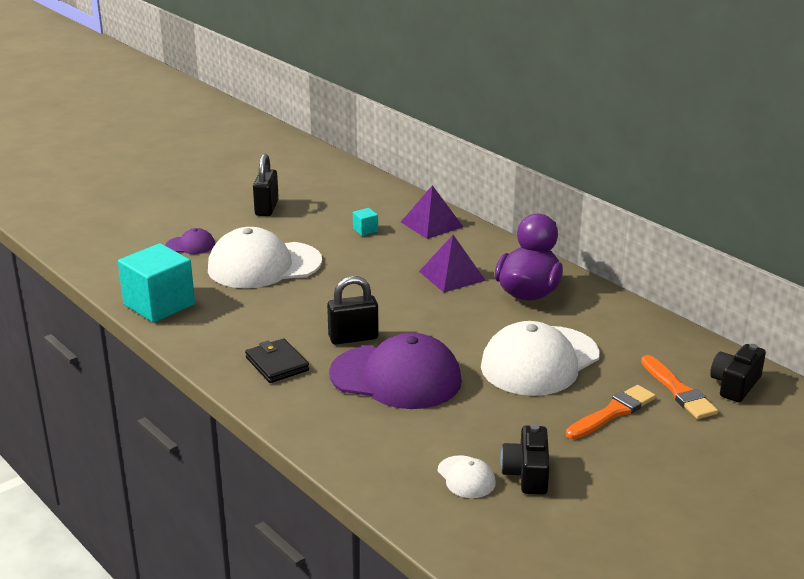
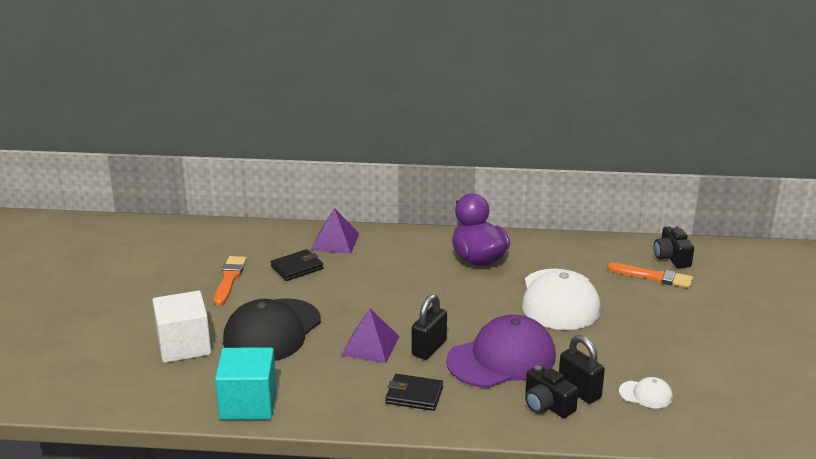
camera: 45 degrees left, 0 degrees up
(190, 245) = (184, 346): purple cap -> white cube
(264, 265) = (272, 331): white cap -> black cap
(266, 208) = (190, 287): black padlock -> black padlock (579, 391)
(365, 230) = (297, 268): turquoise cube -> black wallet
(452, 276) = (413, 271): purple pyramid -> purple pyramid (370, 345)
(527, 474) = (669, 372): black camera -> black camera (547, 405)
(613, 412) = (646, 309): orange brush -> orange brush (229, 279)

